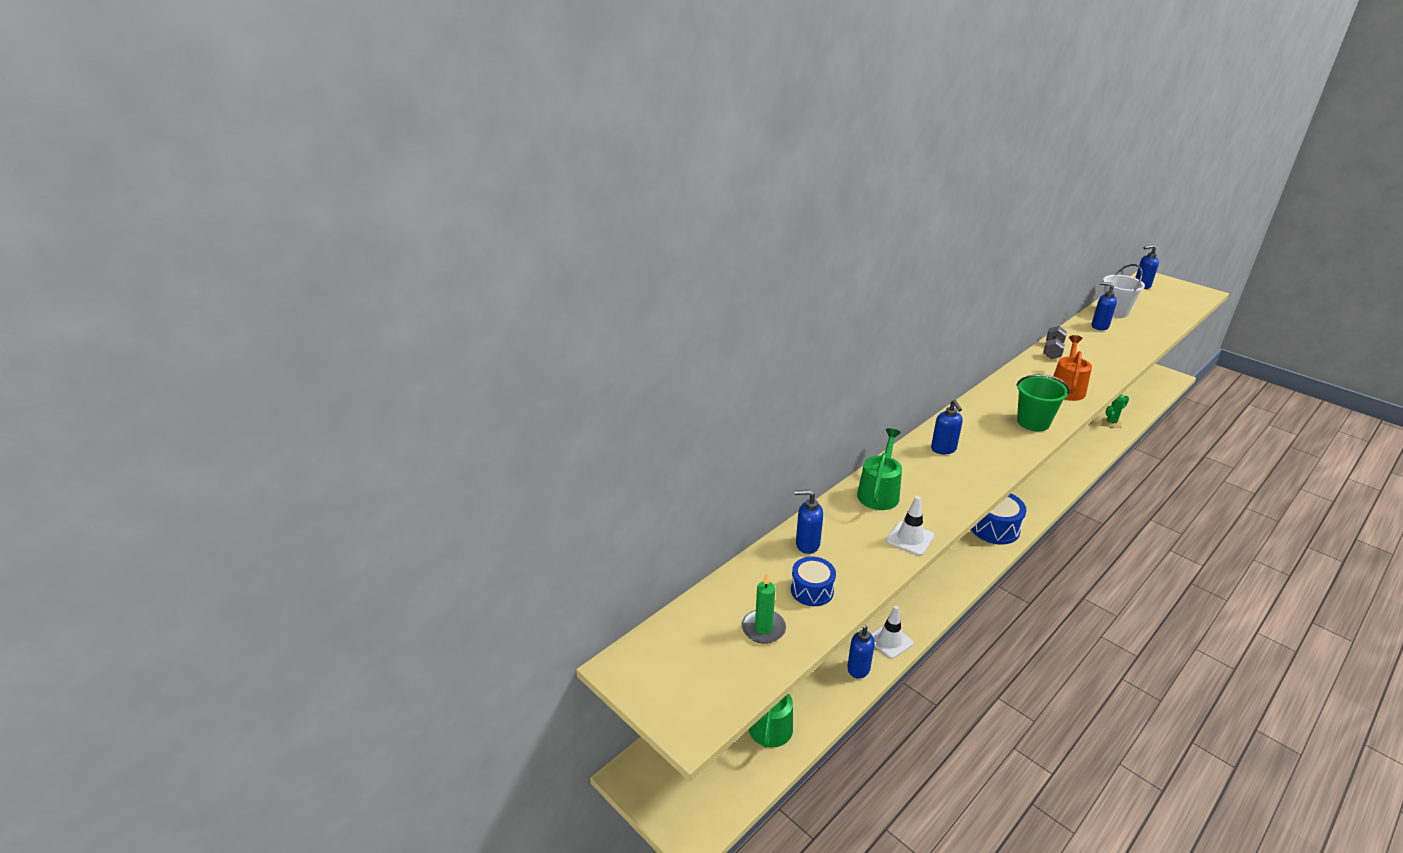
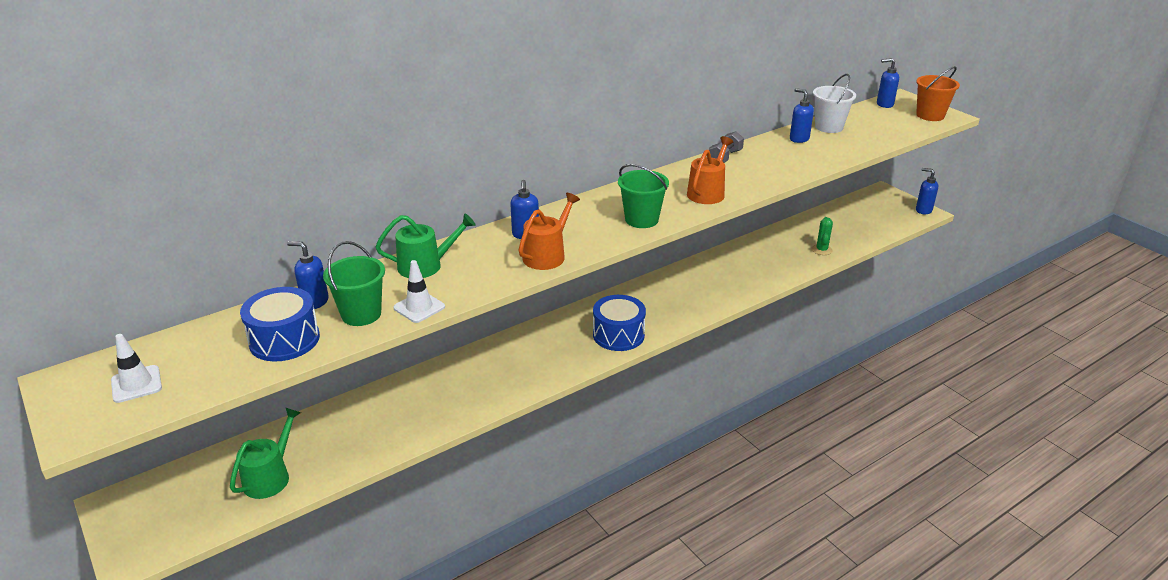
camera: 10 degrees right, 0 degrees up
(763, 628) = (210, 365): green candle -> none
(812, 590) = (284, 340): blue drum -> blue drum, size x1.59
(858, 668) = (386, 443): blue soap dispenser -> blue soap dispenser (923, 210)
(862, 553) = (361, 314): none -> green bucket
(879, 492) = (425, 266): green watering can -> green watering can turned 45 degrees clockwise
(890, 641) = (435, 423): white traffic cone -> white traffic cone (136, 384)
(980, 469) = (547, 255): none -> orange watering can
(1111, 422) = (821, 250): green cactus -> green cactus turned 60 degrees counterclockwise
(1187, 293) = (930, 115): none -> orange bucket

